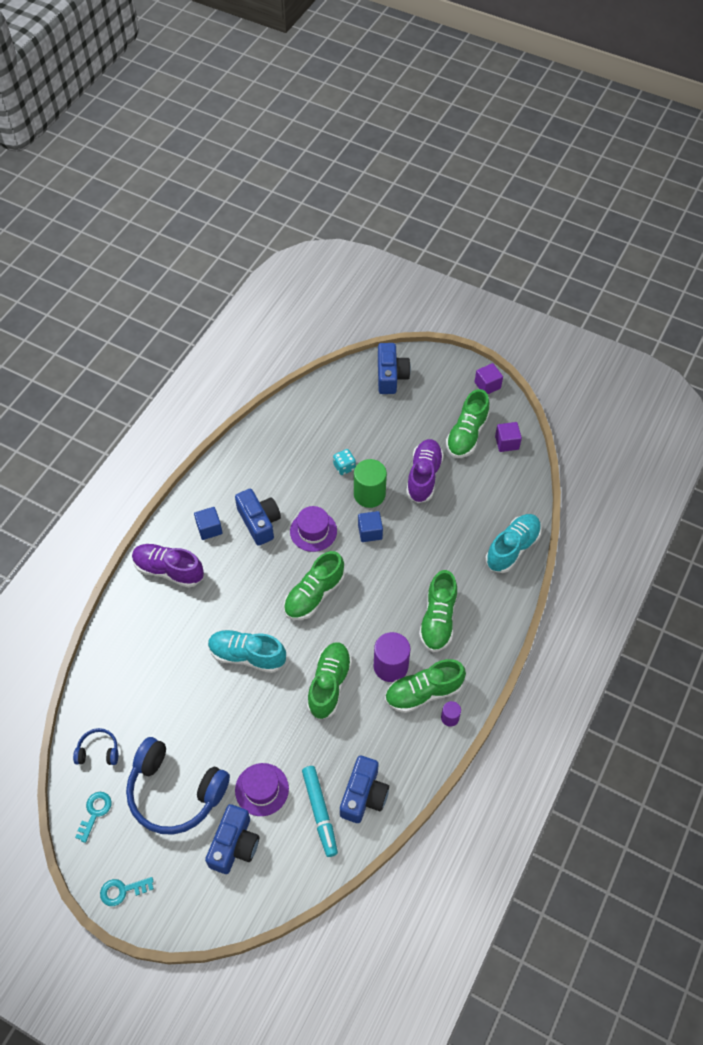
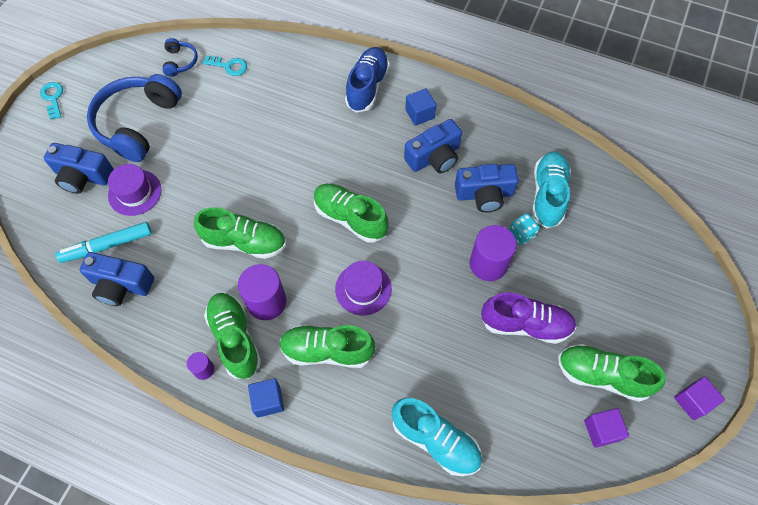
camera: 85 degrees right, 5 degrees up
(95, 812) = (124, 68): turquoise key -> turquoise key (229, 66)
(169, 570) = (367, 87): purple shoe -> blue shoe
(247, 655) = (276, 164): turquoise shoe -> turquoise shoe (548, 195)
(313, 531) = (430, 210): purple hat -> purple hat (363, 289)
(369, 494) = (488, 264): green cylinder -> purple cylinder
(370, 532) = (437, 268): blue cube -> blue cube (268, 401)
(391, 376) = (671, 276): blue camera -> blue camera (484, 194)

